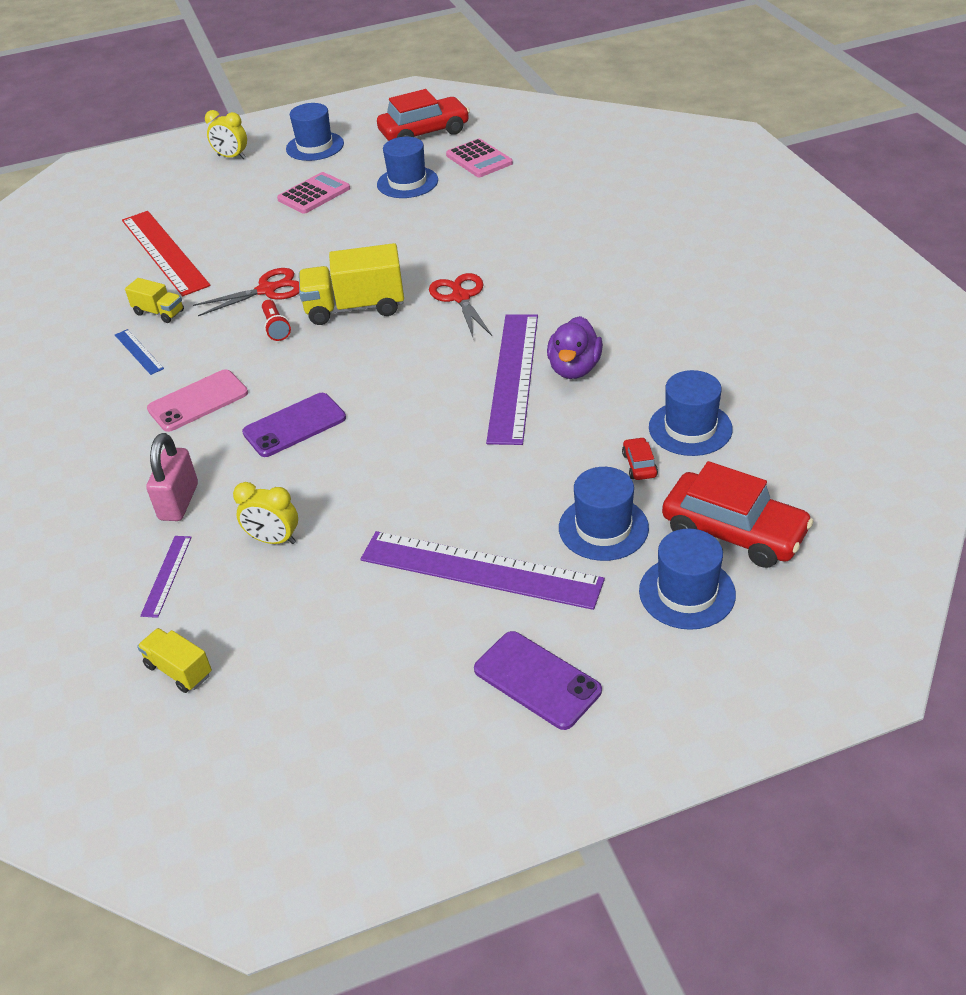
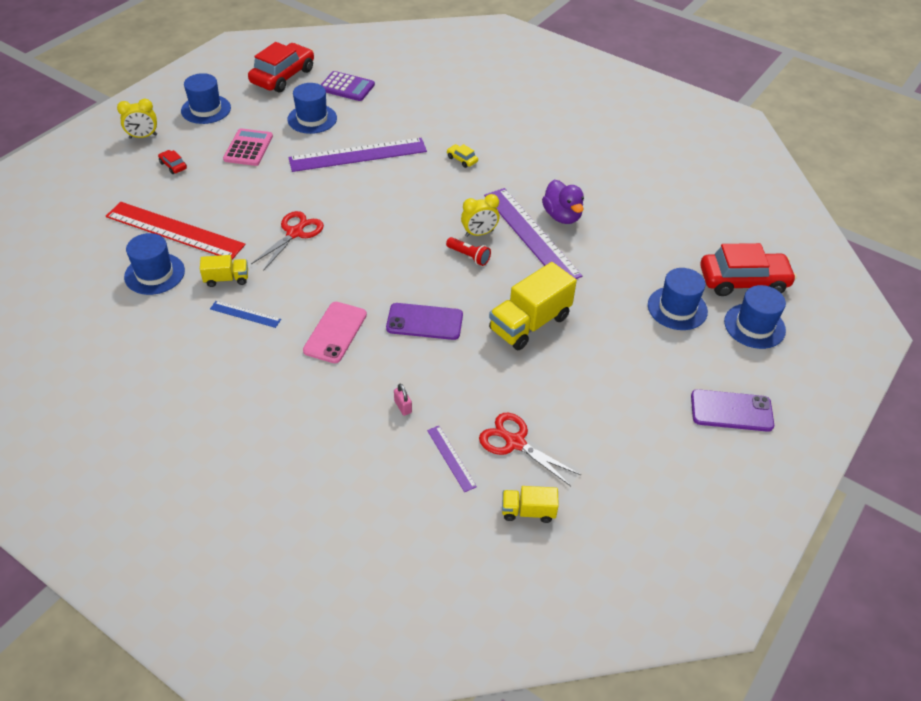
camera: 40 degrees left, 5 degrees up
(179, 502) = (403, 407): pink padlock -> pink padlock, size x0.50
(273, 540) = (495, 402): yellow clock -> yellow clock (479, 233)
(276, 328) = (333, 258): red flashlight -> red flashlight (469, 256)
(294, 425) = (424, 322): purple phone -> purple phone turned 75 degrees clockwise
(355, 308) = (375, 224): yellow truck -> yellow truck (529, 323)
(460, 297) = (440, 192): red scissors -> red scissors (514, 442)
(479, 159) = (347, 87): pink calculator -> purple calculator
(480, 570) = (637, 363): purple ruler -> purple ruler (358, 155)
(523, 269) = (462, 159): none -> yellow car
(639, 465) = (658, 262): red car -> red car (173, 166)
(690, 428) = (663, 229): blue hat -> blue hat (154, 274)

